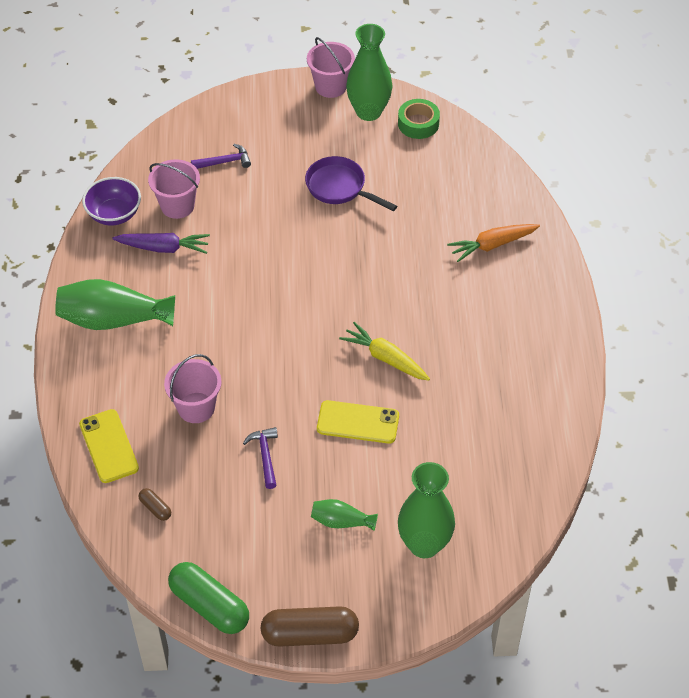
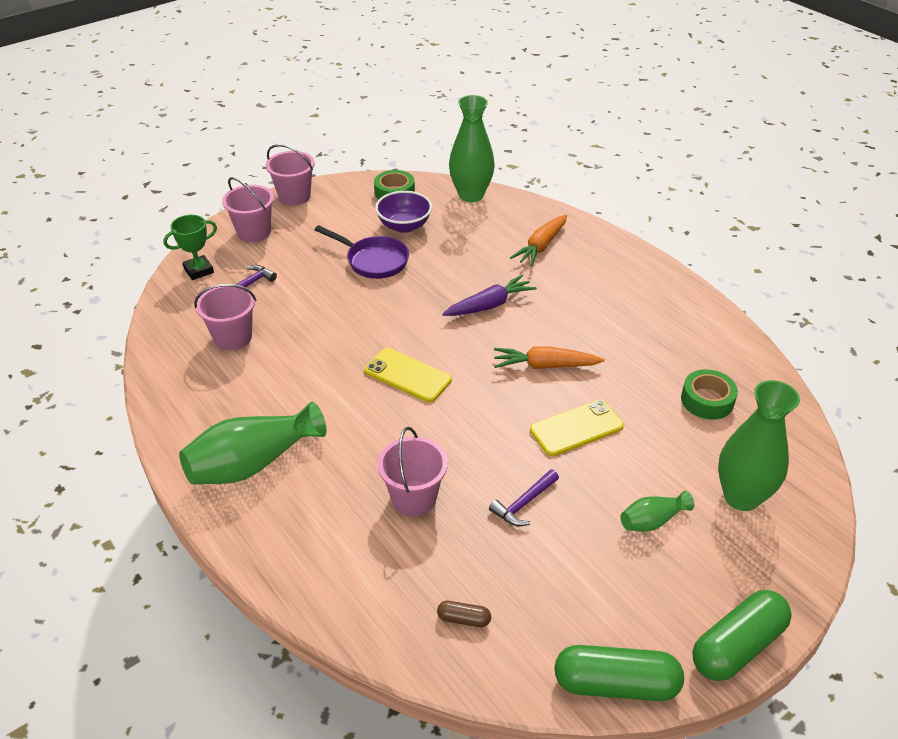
camera: 35 degrees left, 10 degrees down
(108, 446) = (356, 586): yellow phone -> yellow phone (407, 375)
(114, 214) = (172, 372): purple bowl -> purple bowl (404, 226)
(163, 248) = (250, 377): purple carrot -> purple carrot (489, 305)
(199, 128) = (198, 270): none -> green trophy
(265, 456) = (524, 503): purple hammer -> purple hammer turned 90 degrees counterclockwise
(269, 109) = (254, 232): none -> pink bucket
(310, 634) = (737, 646): brown capsule -> green capsule
(339, 188) = (373, 261): purple pan -> purple pan turned 150 degrees counterclockwise
(368, 112) = (345, 201): green vase -> green vase (471, 195)
(385, 358) = (545, 366): yellow carrot -> orange carrot
(482, 458) = (707, 400): none -> green tape

